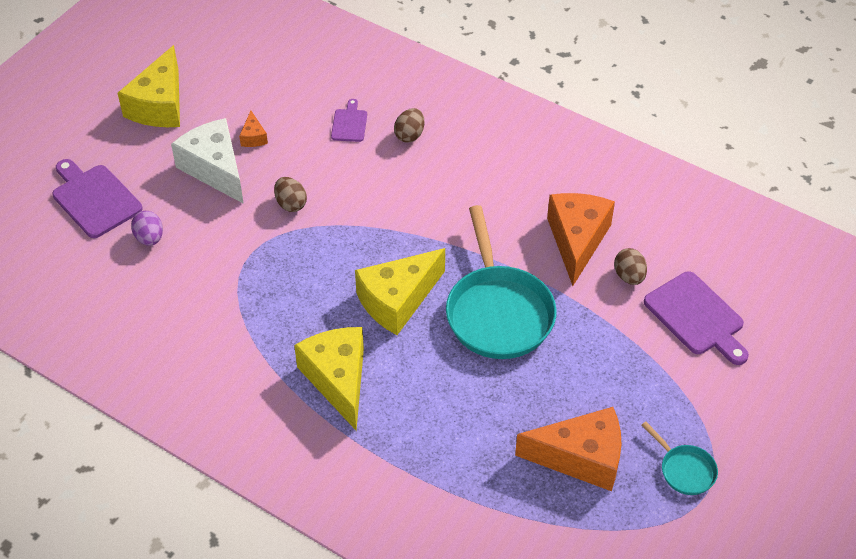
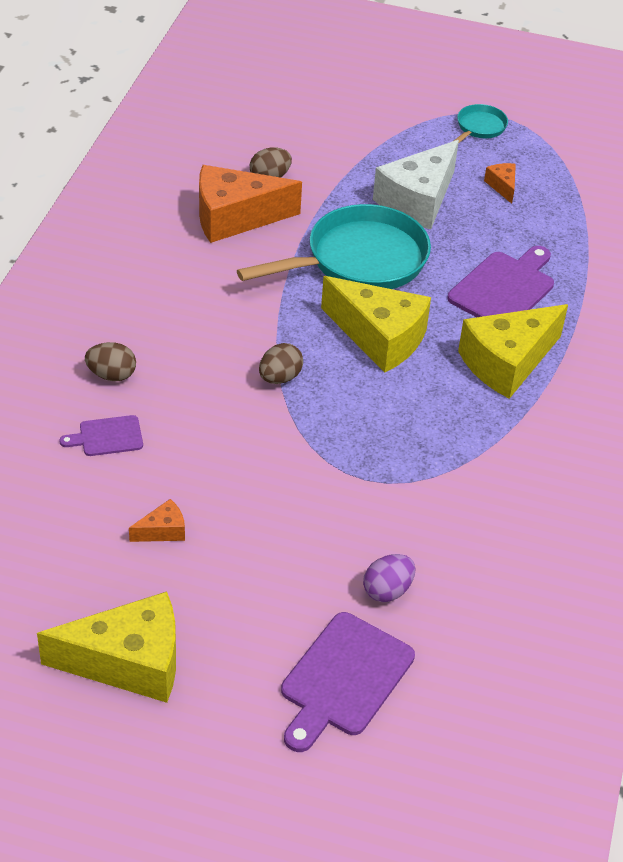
camera: 110 degrees left, 5 degrees down
(215, 169) = (237, 556): white cheese -> white cheese (417, 200)
(291, 204) = (271, 461): brown egg -> brown egg (280, 378)
(581, 458) = (502, 186): orange cheese -> orange cheese, size x0.44
(696, 317) = (302, 132): purple cutting board -> purple cutting board (503, 288)

